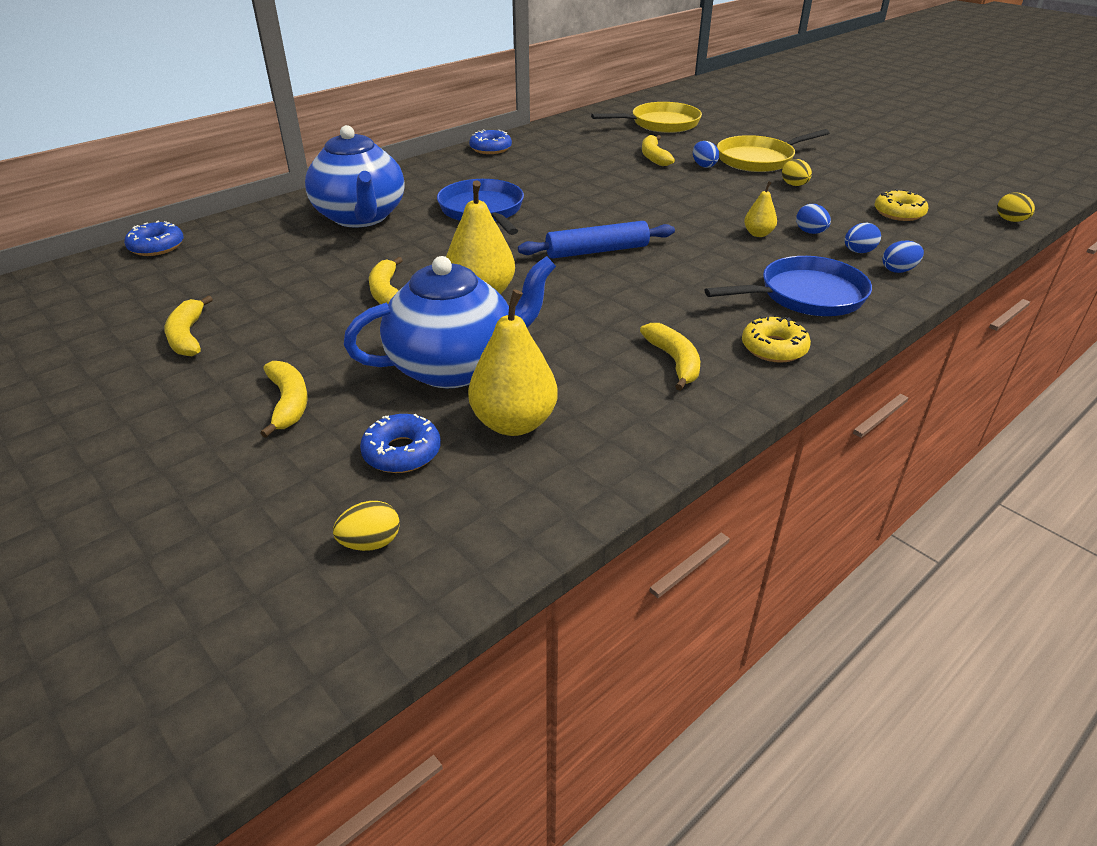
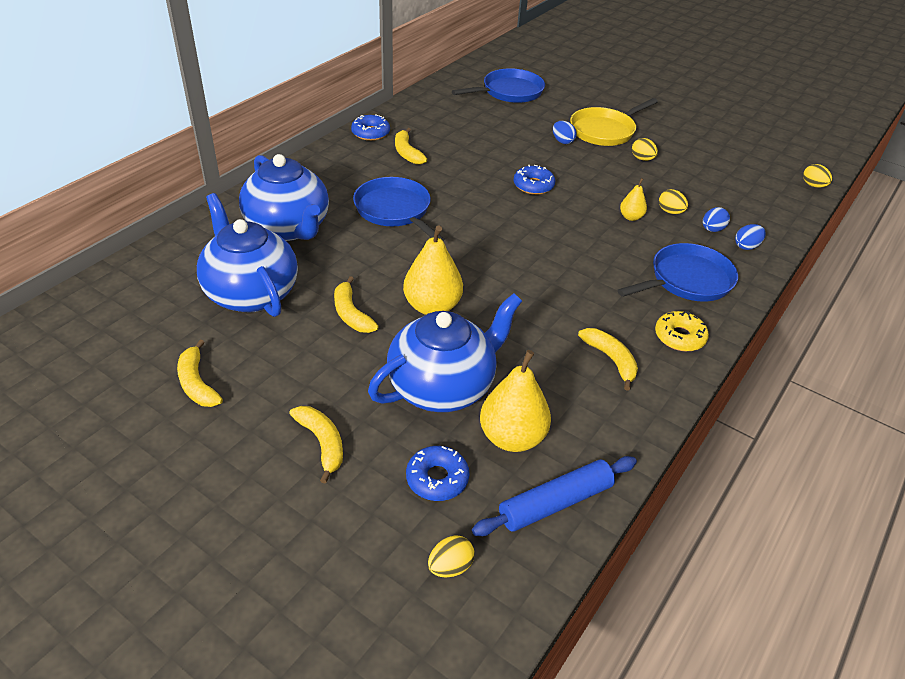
camera: 15 degrees left, 5 degrees up
(156, 247) = (111, 282): blue donut -> blue donut (533, 185)
(290, 266) = (251, 293): none -> blue teapot
(597, 251) = (509, 248): blue rolling pin -> blue rolling pin (555, 503)
(654, 157) = (517, 134): yellow banana -> yellow banana (407, 153)
(661, 124) = (509, 92): yellow pan -> blue pan
(810, 232) = (670, 212): blue egg -> yellow egg
(899, 213) = (730, 184): yellow donut -> none

